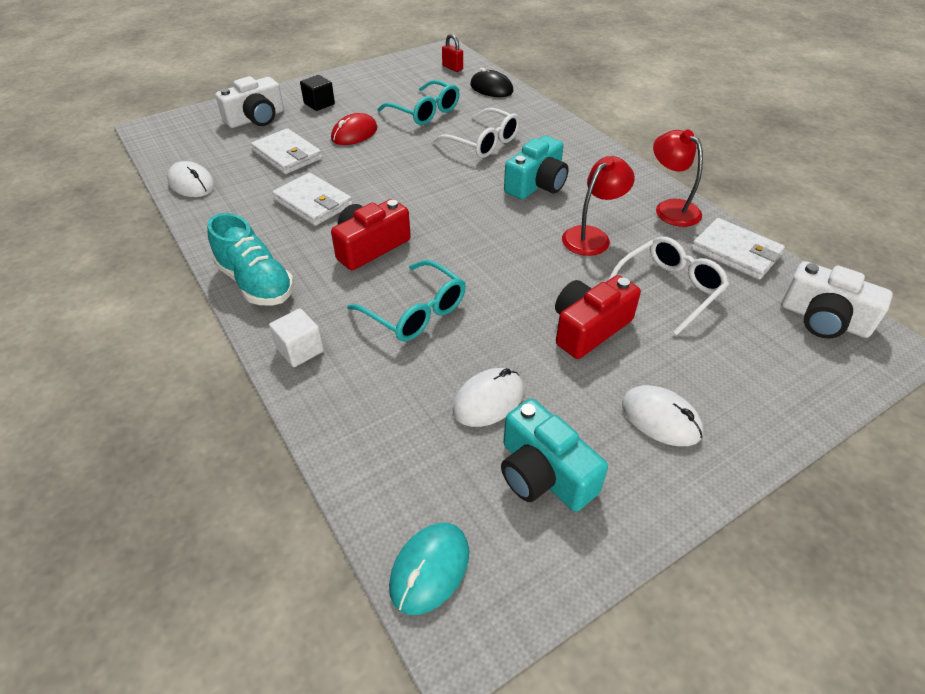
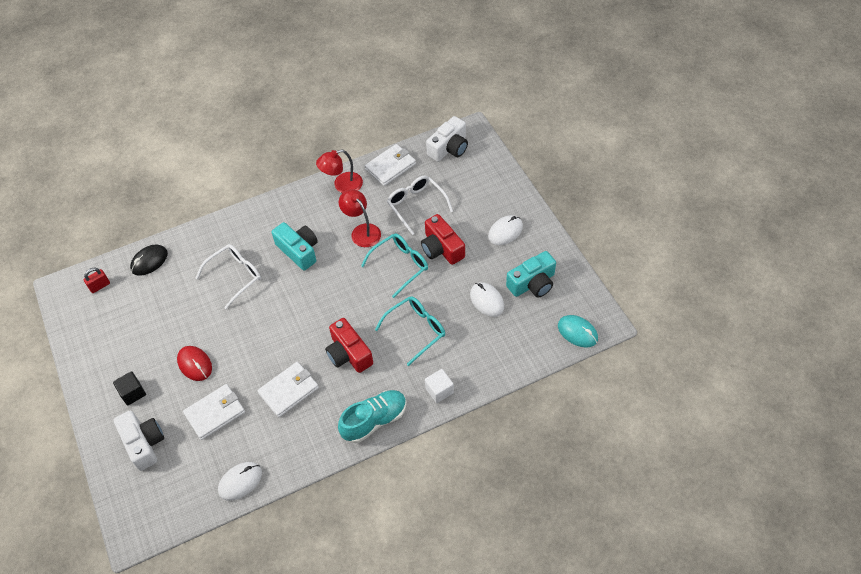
camera: 80 degrees left, 10 degrees up
(424, 112) = (174, 312): turquoise glasses -> turquoise glasses (400, 266)

